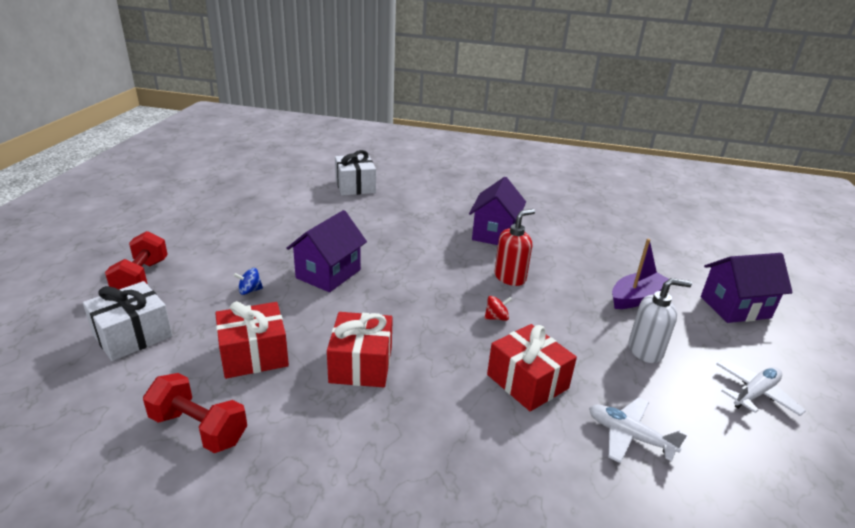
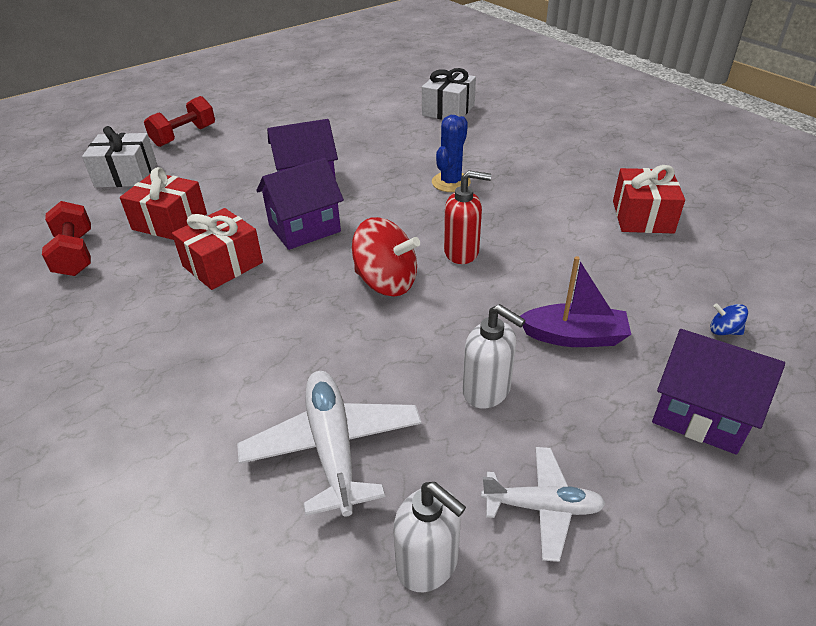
camera: 45 degrees right, 10 degrees up
(249, 291) = (233, 173): blue spinning top -> blue spinning top (724, 331)
(434, 235) = (451, 182): none -> blue cactus
(494, 234) = (518, 203): purple house -> purple house (304, 228)
(496, 317) = (386, 282): red spinning top -> red spinning top, size x2.26
(527, 381) = (322, 349): red gift -> red gift (642, 216)
(629, 436) = (333, 447): white plane -> white plane, size x1.57
(762, 460) = (428, 564): none -> white soap dispenser

